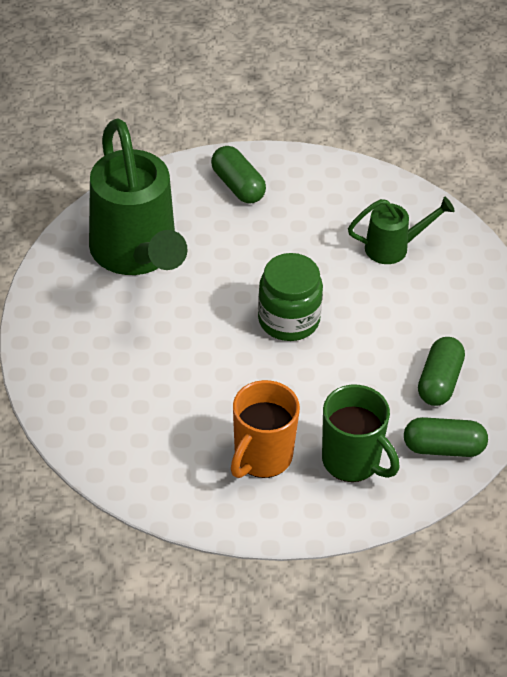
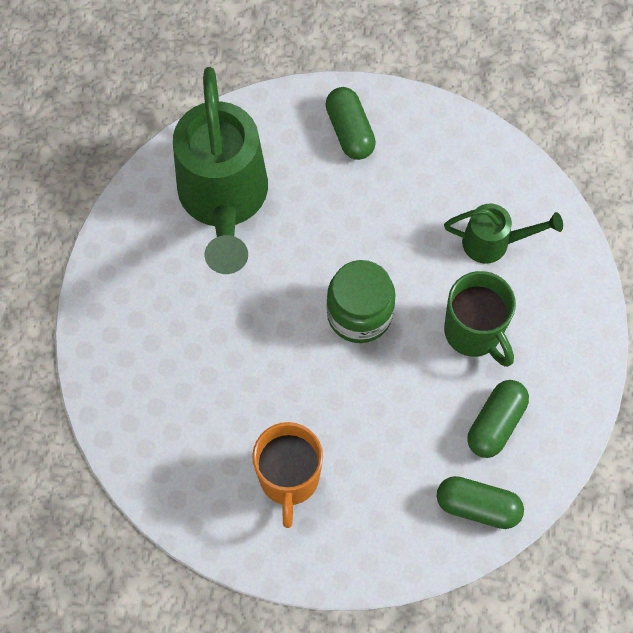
camera: 15 degrees right, 20 degrees up
(262, 457) = (289, 479): orange mug -> orange mug turned 45 degrees counterclockwise
(352, 461) = (379, 503): green mug -> green mug (474, 333)

